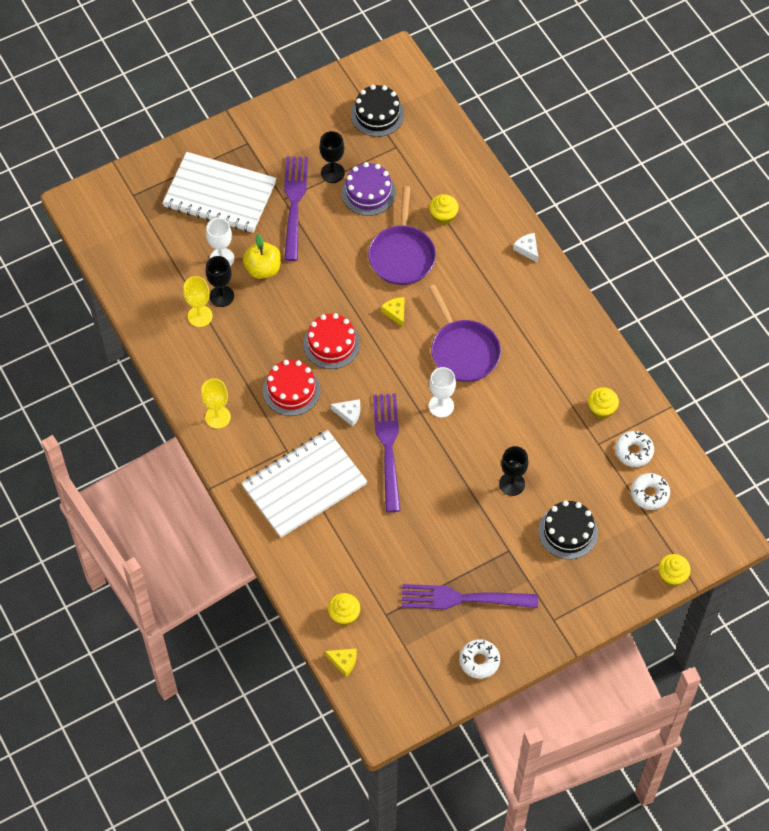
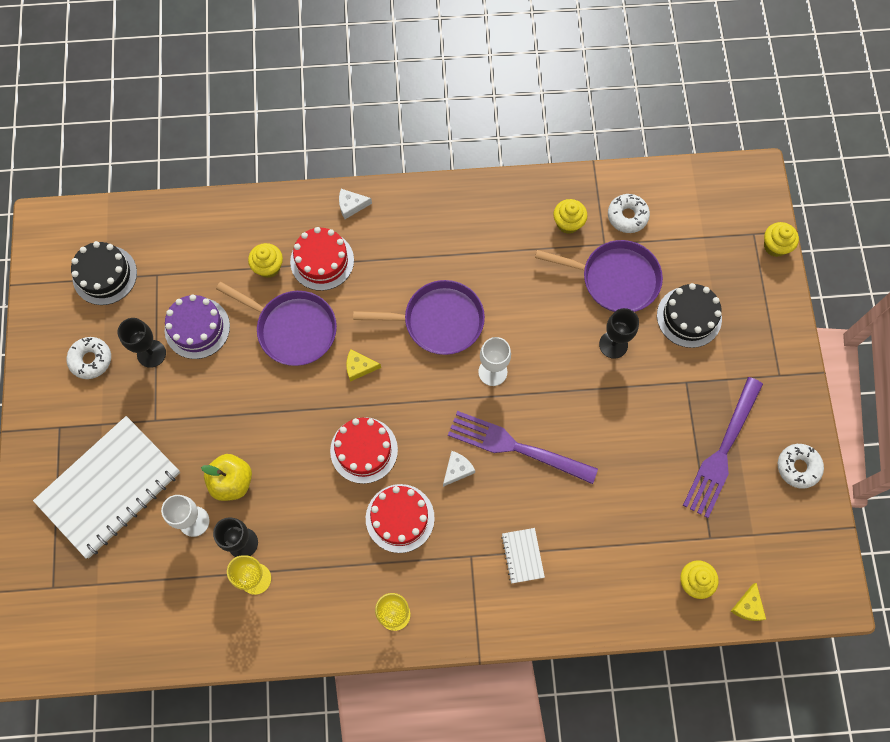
camera: 65 degrees left, 10 degrees up
(294, 203) = (167, 411): purple fork -> none
(304, 485) = (522, 556): white notebook -> white notebook, size x0.41
(343, 662) = (748, 606): yellow cheese -> yellow cheese turned 150 degrees clockwise
(469, 249) = (322, 261): none -> red cake
(571, 464) = (615, 279): none -> purple pan
(649, 494) = (679, 224): white donut -> white donut (91, 360)

